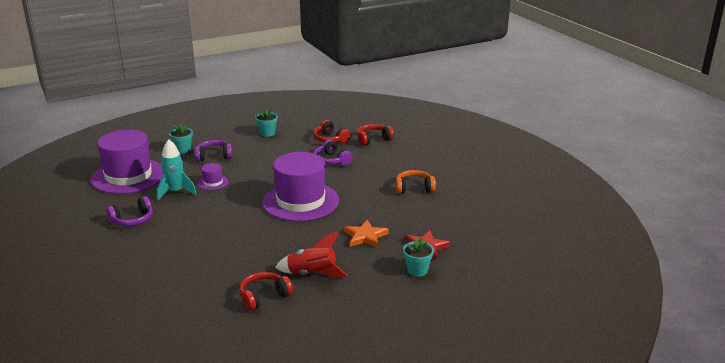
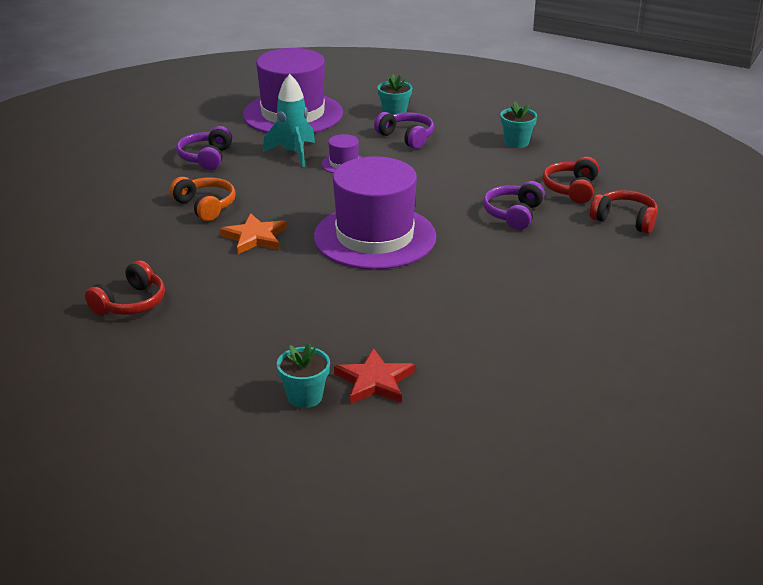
camera: 55 degrees right, 5 degrees up
(133, 220) = (206, 158): purple headphones -> purple headphones turned 75 degrees clockwise
(264, 296) = (131, 303): red headphones -> red headphones turned 105 degrees clockwise
(312, 274) = (211, 316): red rocket -> none
(365, 236) = (345, 320): orange star -> orange star (255, 237)
(414, 188) = (530, 308): orange headphones -> orange headphones (205, 206)

